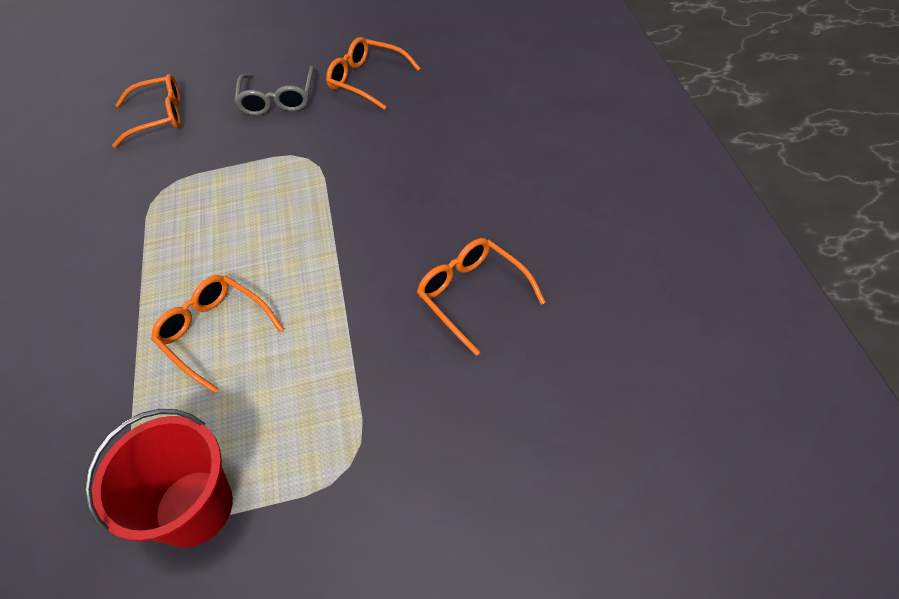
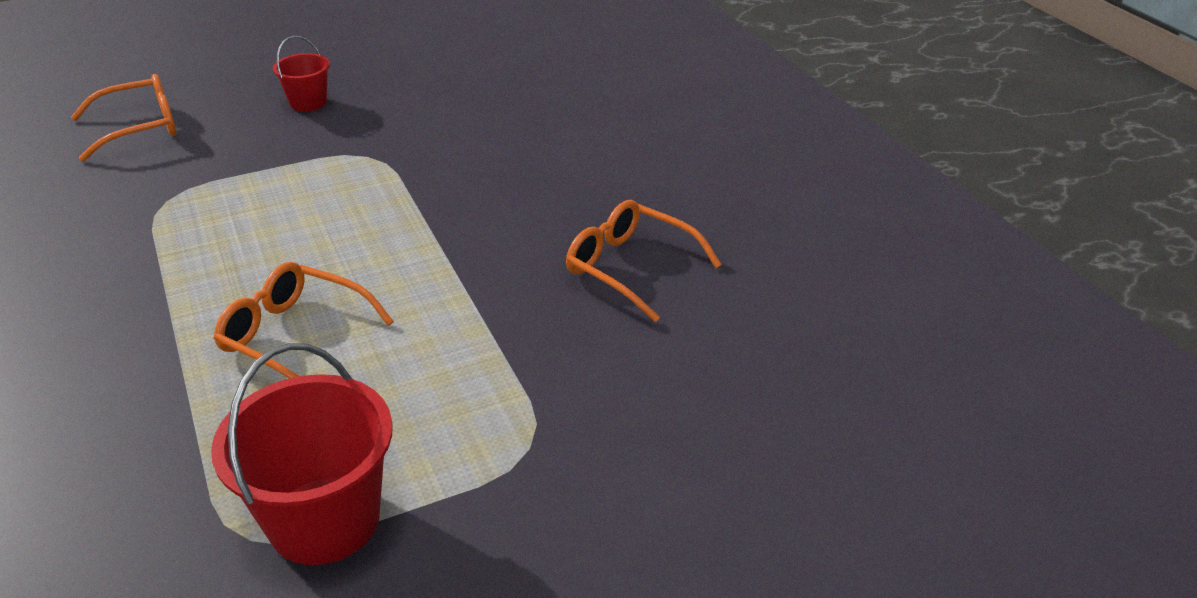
camera: 20 degrees left, 15 degrees down
(278, 99) = (308, 102): grey glasses -> red bucket
(368, 80) = (423, 80): orange glasses -> none

